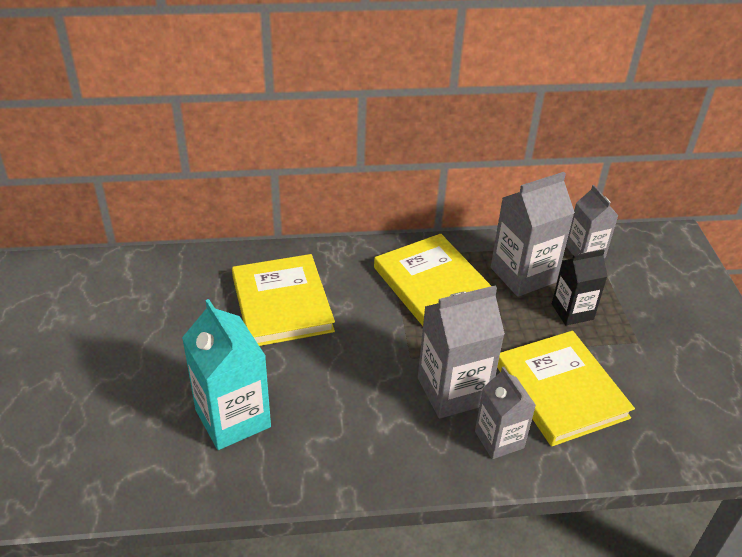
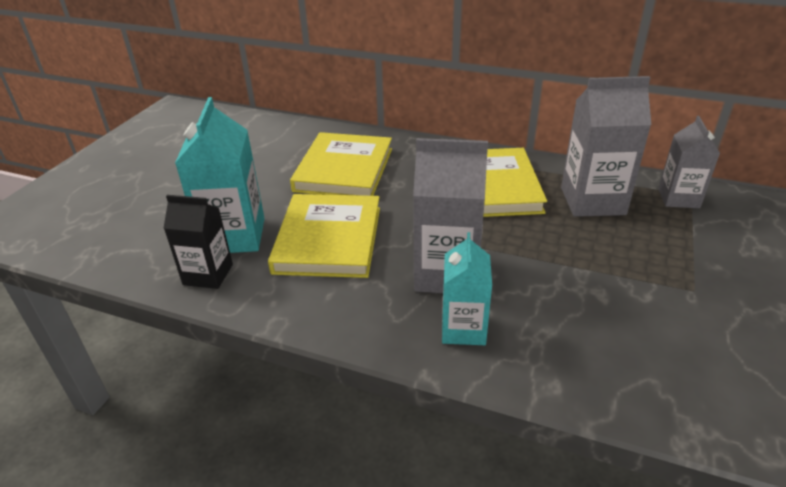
camera: 30 degrees right, 5 degrees down
(499, 439) = (463, 329): grey carton -> turquoise carton
(561, 390) = (566, 307): yellow book -> yellow book (328, 239)
(572, 311) = (628, 243): black carton -> black carton (208, 274)

